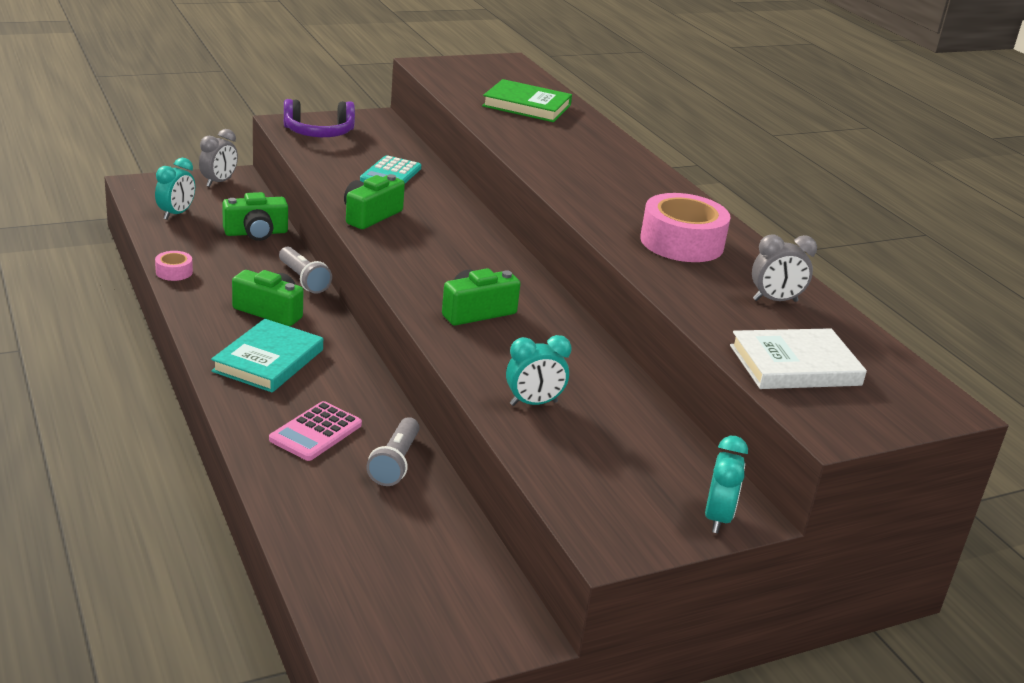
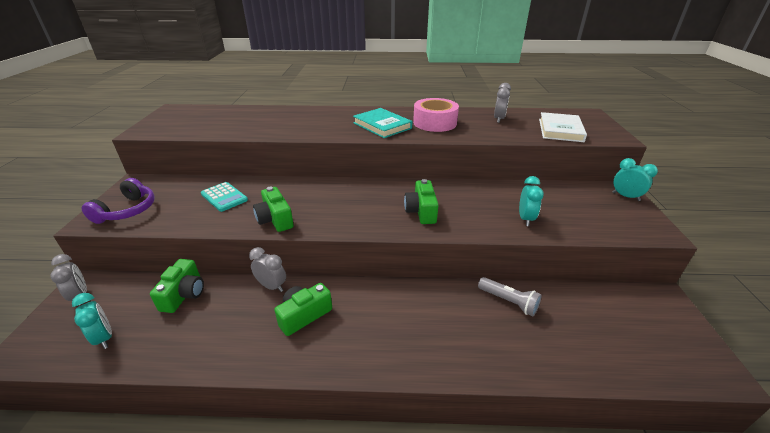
camera: 60 degrees left, 5 degrees up
(174, 272) = (202, 363): pink tape -> none
(268, 361) = (371, 334): turquoise book -> turquoise book (382, 125)
(303, 279) = (272, 286): grey flashlight -> grey clock
(316, 432) = (469, 331): pink calculator -> none
(527, 106) = (241, 119): green book -> none

